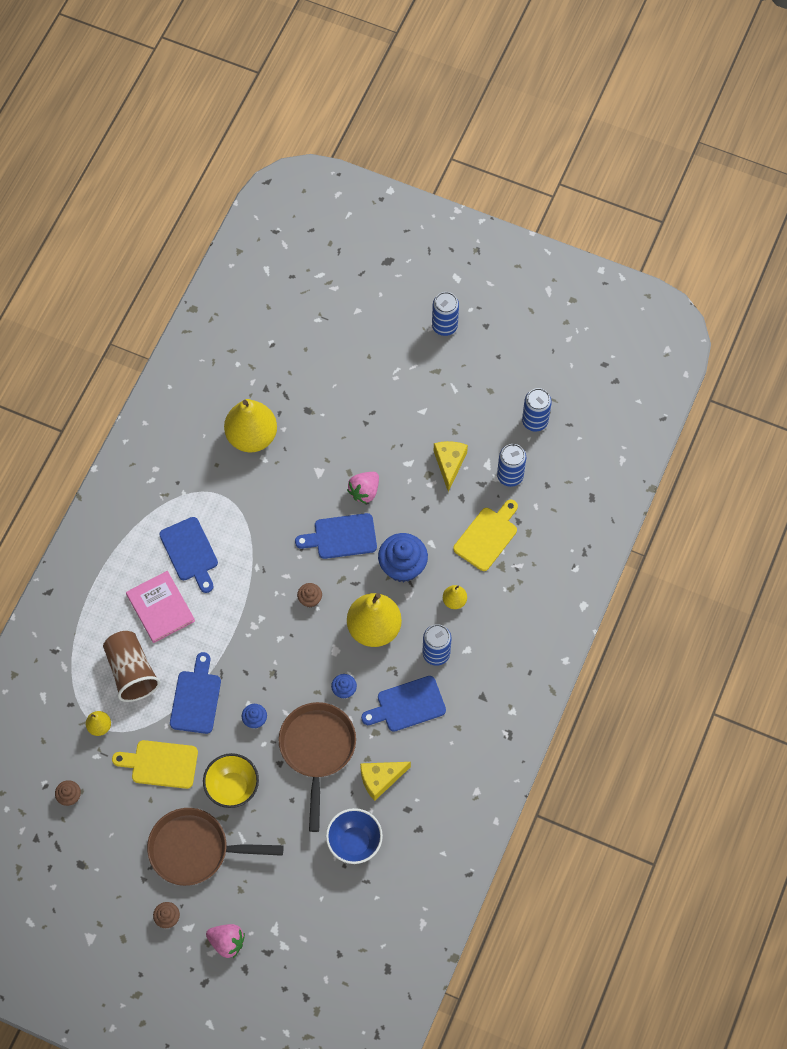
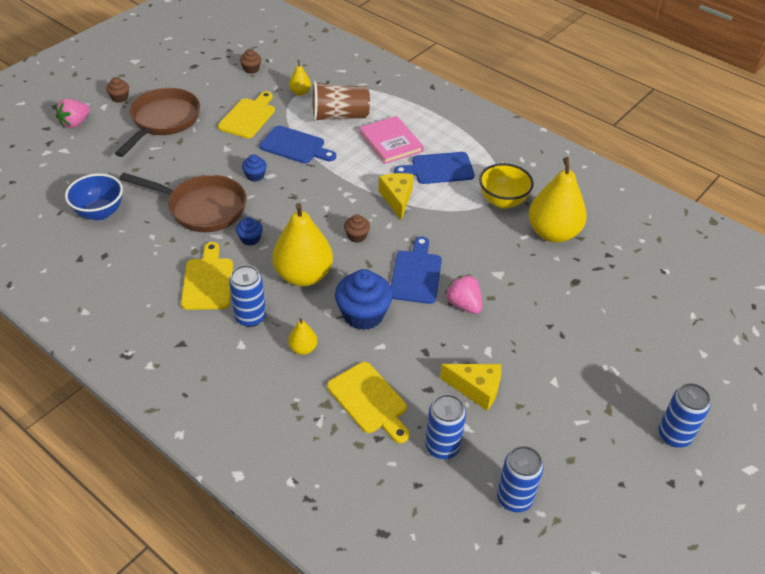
camera: 105 degrees right, 20 degrees down
(160, 608) = (391, 142): pink book -> pink book turned 75 degrees clockwise
(232, 787) = (202, 151): yellow bowl -> yellow bowl (502, 201)
(380, 779) = (146, 243): yellow cheese -> yellow cheese (397, 199)
(407, 705) = (208, 281): blue cutting board -> yellow cutting board

